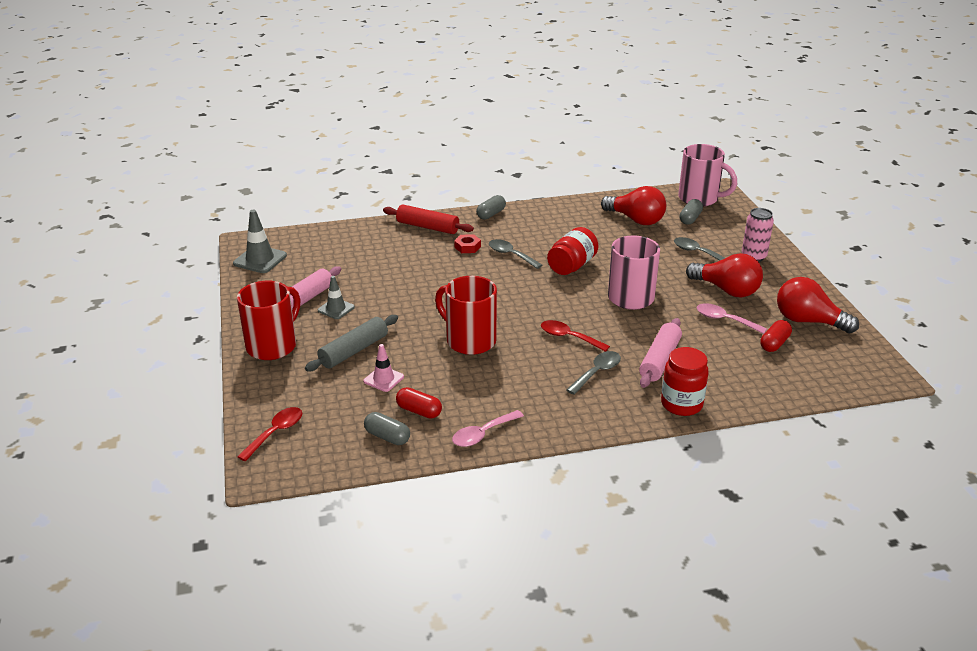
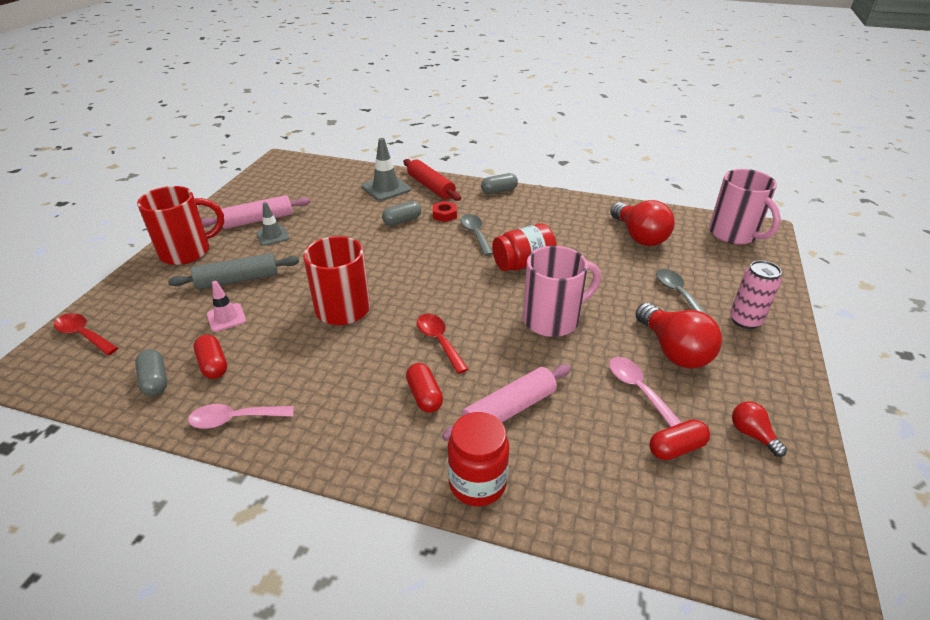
camera: 30 degrees right, 5 degrees up
(260, 259) = (271, 176): grey traffic cone -> grey traffic cone (386, 188)
(275, 433) = (83, 335): red spoon -> red spoon turned 120 degrees counterclockwise
(597, 372) = (424, 396): grey spoon -> red capsule
(690, 219) = (703, 252): grey capsule -> grey capsule (402, 221)
(808, 321) = (752, 434): red light bulb -> red light bulb, size x0.51

